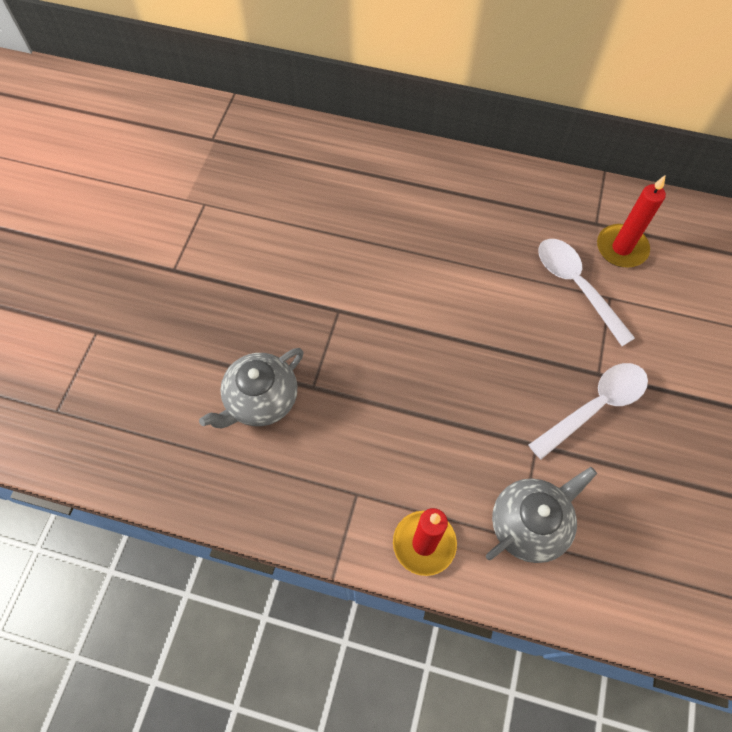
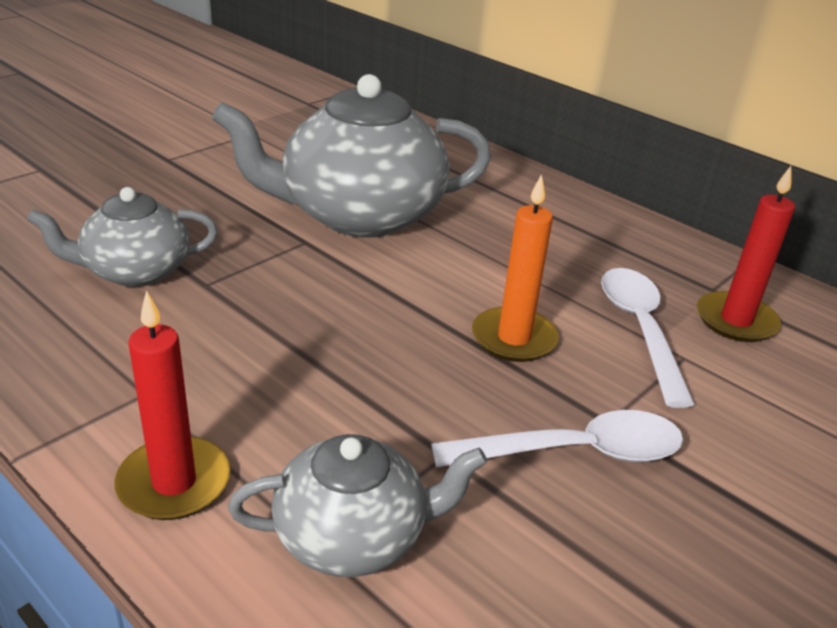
camera: 25 degrees right, 30 degrees down
(351, 263) = (359, 215): none -> grey teapot
(516, 333) = (514, 338): none -> orange candle

